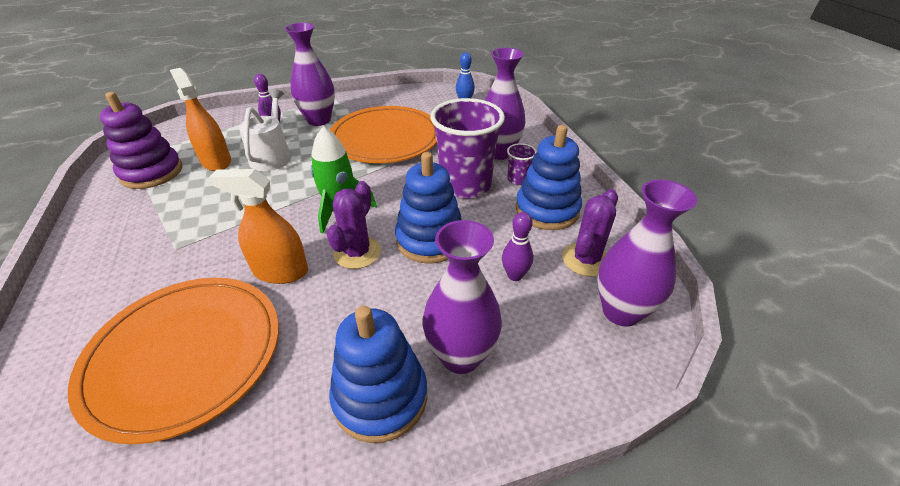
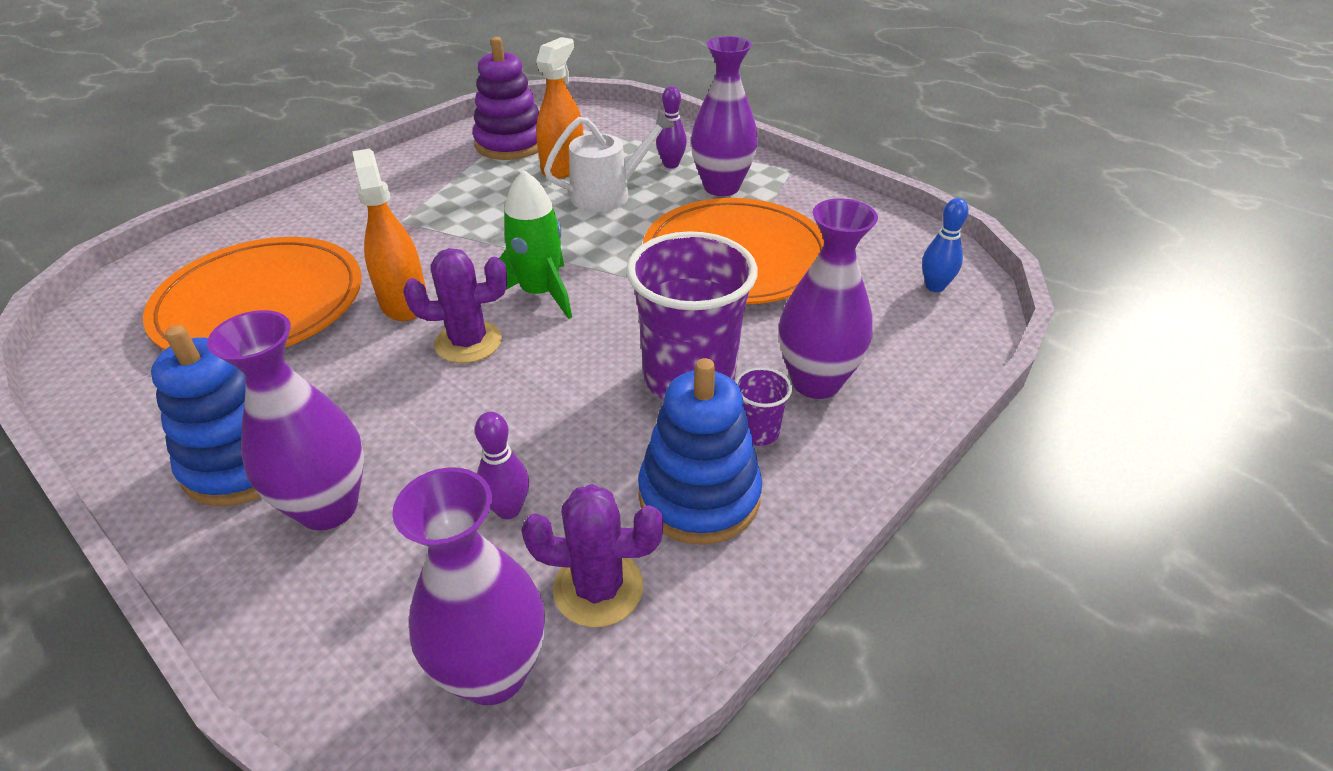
camera: 60 degrees right, 0 degrees up
(430, 240) = (533, 393): blue stacking toy -> none

